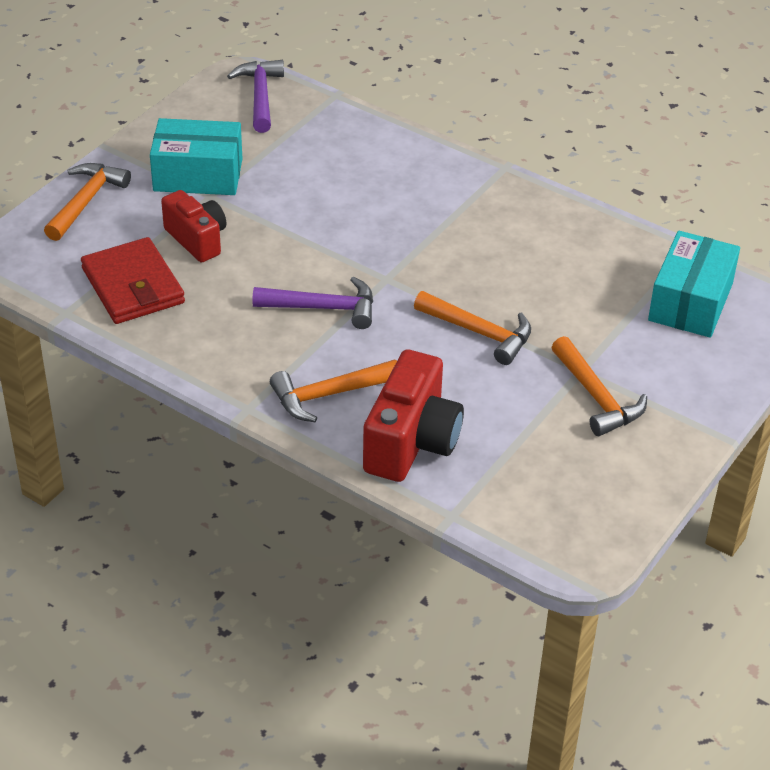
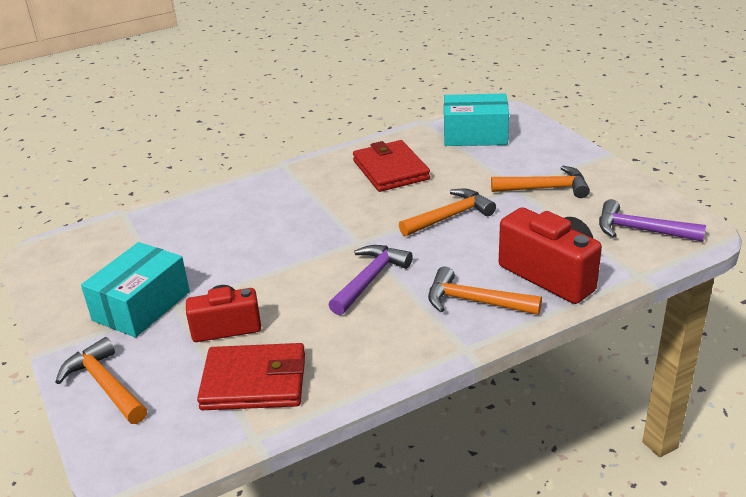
camera: 60 degrees left, 10 degrees down
(260, 96) = (78, 248): purple hammer -> purple hammer (641, 230)
(329, 395) = (475, 301): orange hammer -> orange hammer turned 105 degrees clockwise
(551, 255) = (391, 170): none -> red wallet
(690, 302) = (475, 135): turquoise box -> turquoise box turned 45 degrees counterclockwise

